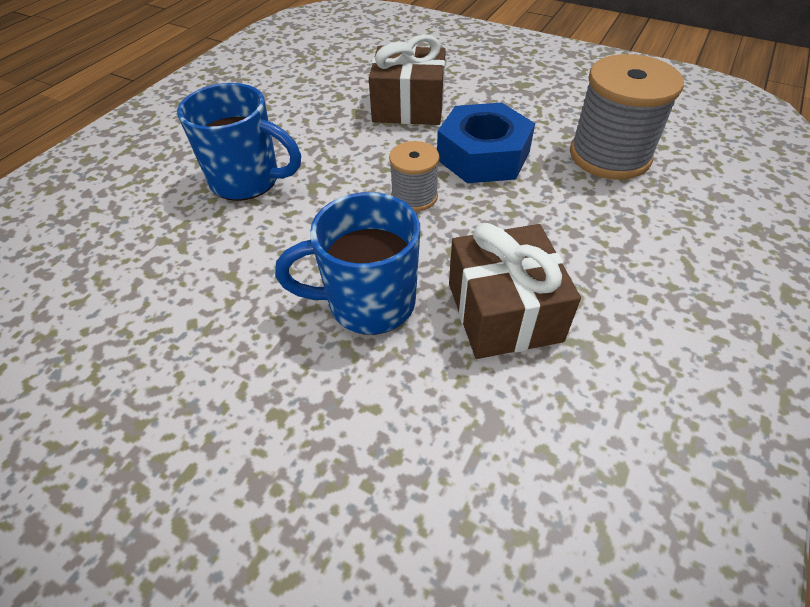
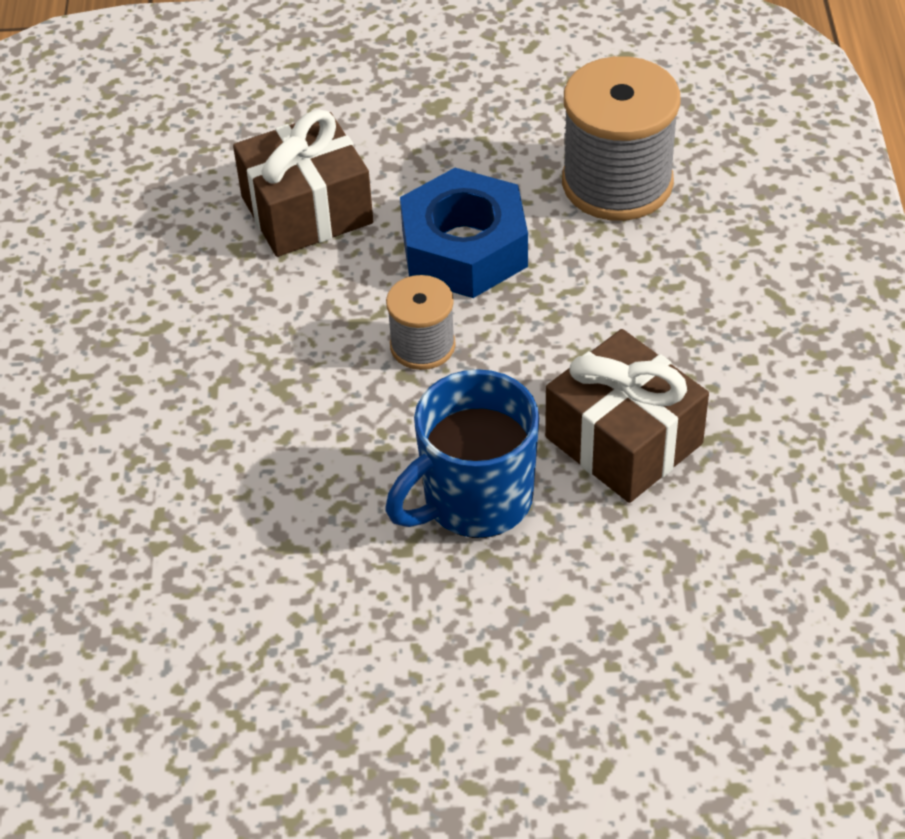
camera: 30 degrees left, 0 degrees up
(247, 181) = (186, 420): blue mug -> none

